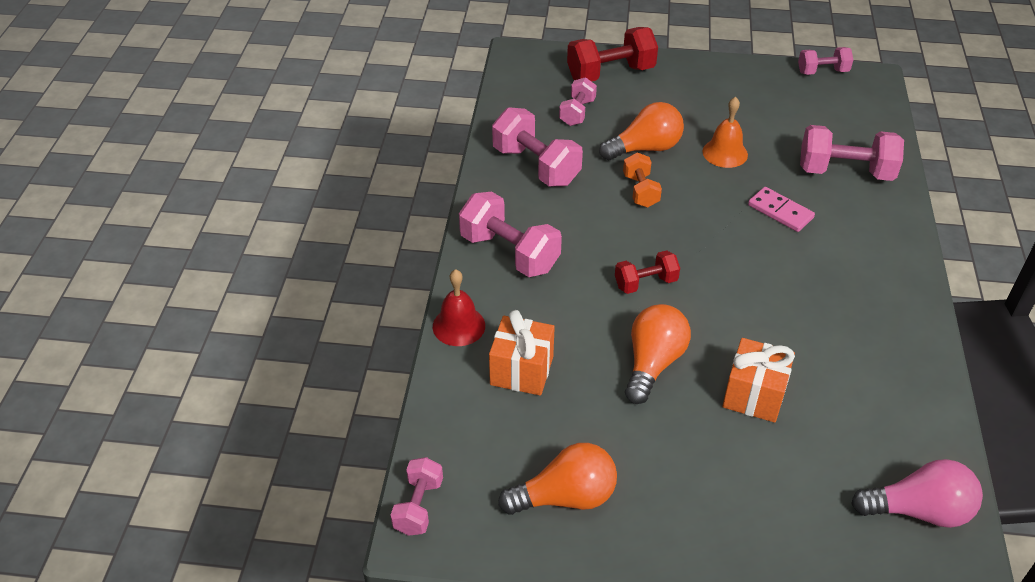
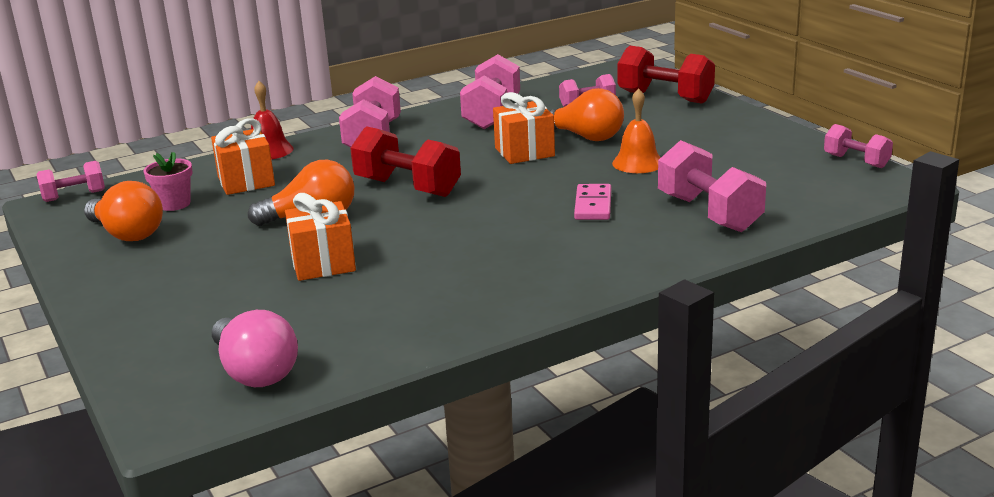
camera: 55 degrees right, 20 degrees down
(524, 438) = (174, 204): none -> pink flower pot
(640, 191) = (524, 152): orange dumbbell -> orange gift
(645, 283) = (407, 187): red dumbbell -> red dumbbell, size x1.71

